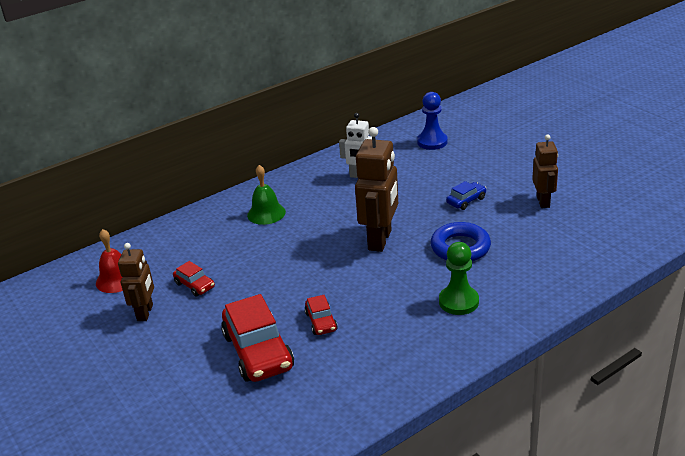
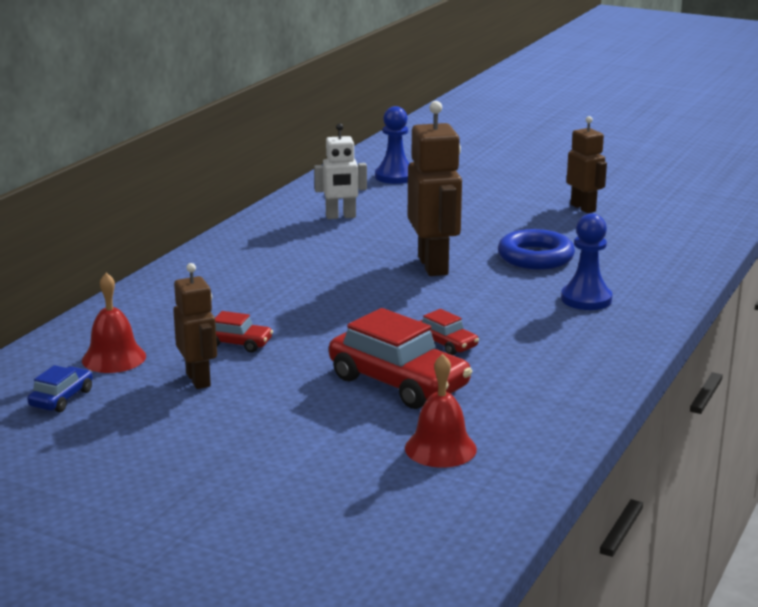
camera: 30 degrees left, 10 degrees down
(230, 424) = (440, 448): none -> red bell
(266, 213) = (255, 265): green bell -> none
(458, 302) = (586, 299): green pawn -> blue pawn
(466, 200) = (496, 219): blue car -> blue car (61, 398)

